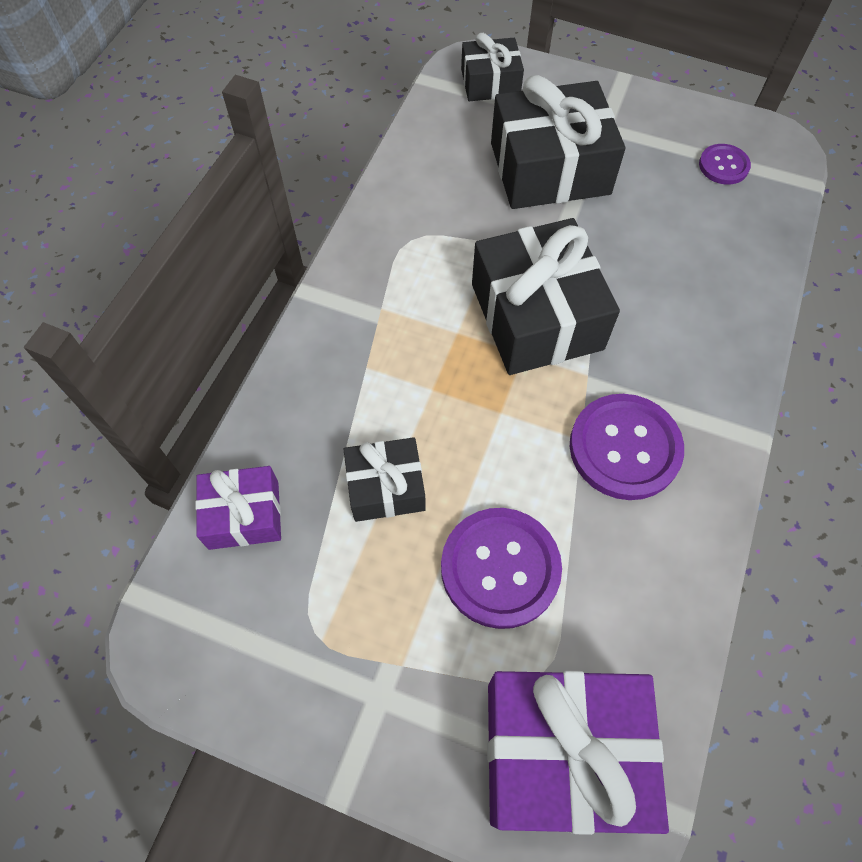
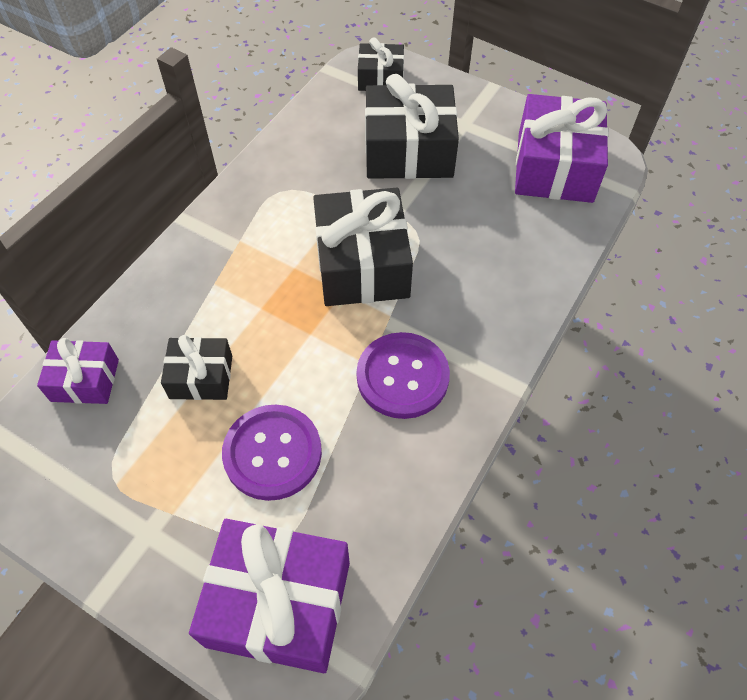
camera: 10 degrees right, 5 degrees down
(723, 166) = (555, 167): purple button -> purple gift

